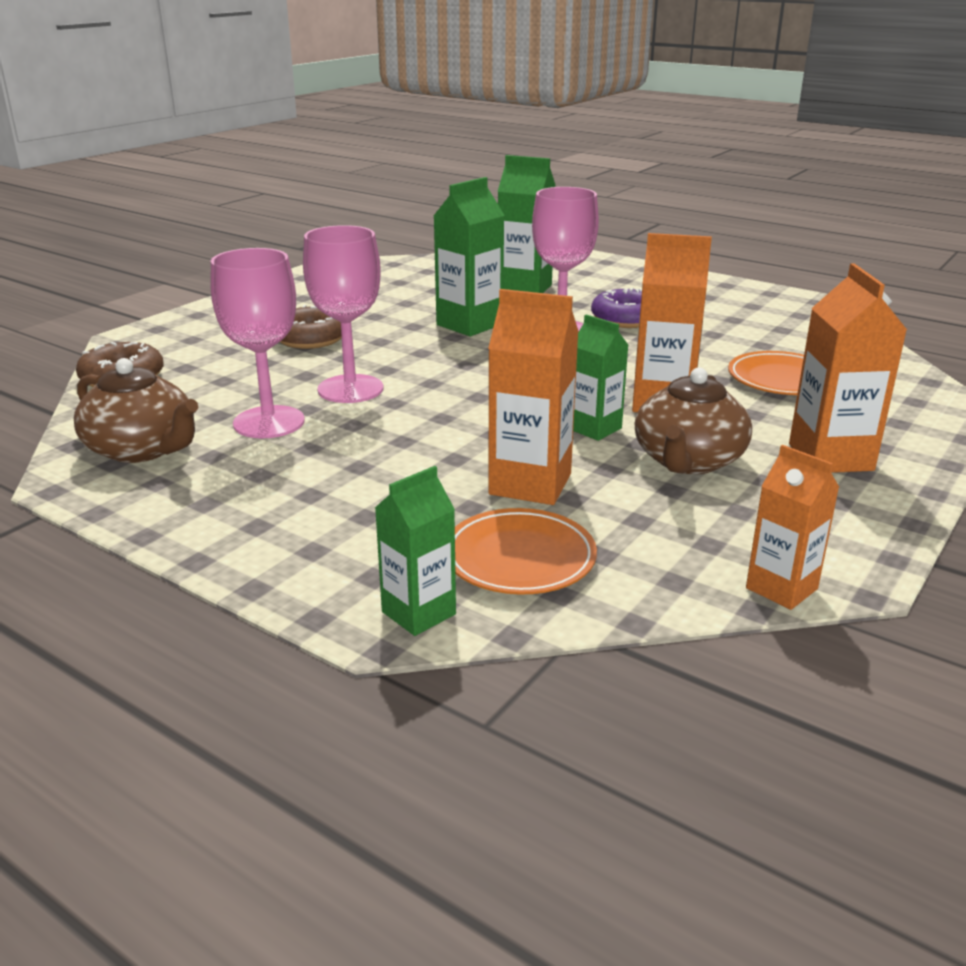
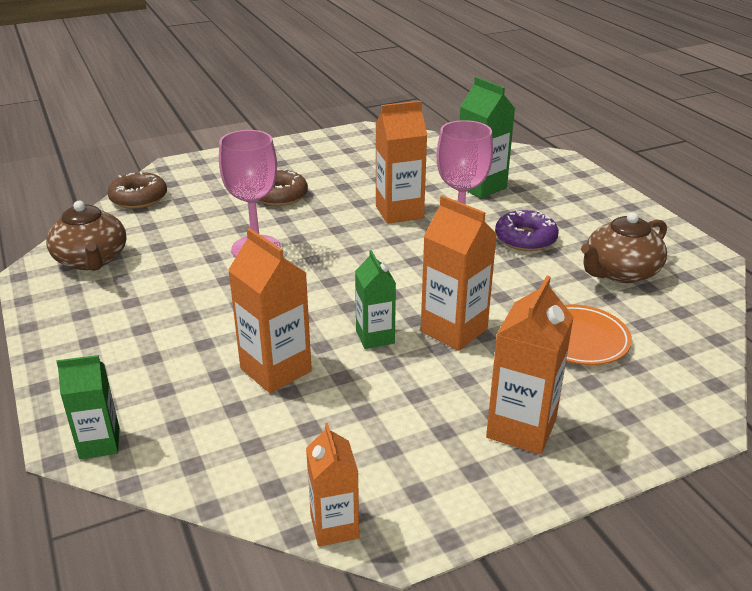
camera: 30 degrees right, 5 degrees up
(269, 422) = (179, 261): pink goblet -> none
(469, 325) = (399, 212): green carton -> orange carton
(519, 558) = (200, 427): orange plate -> none
(688, 460) = (406, 390): brown teapot -> brown teapot (620, 272)

